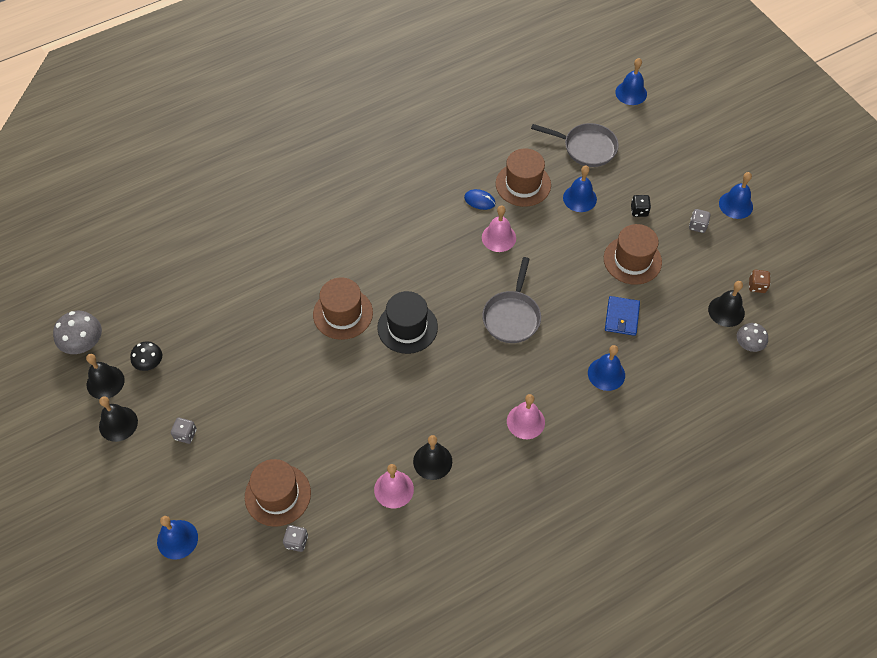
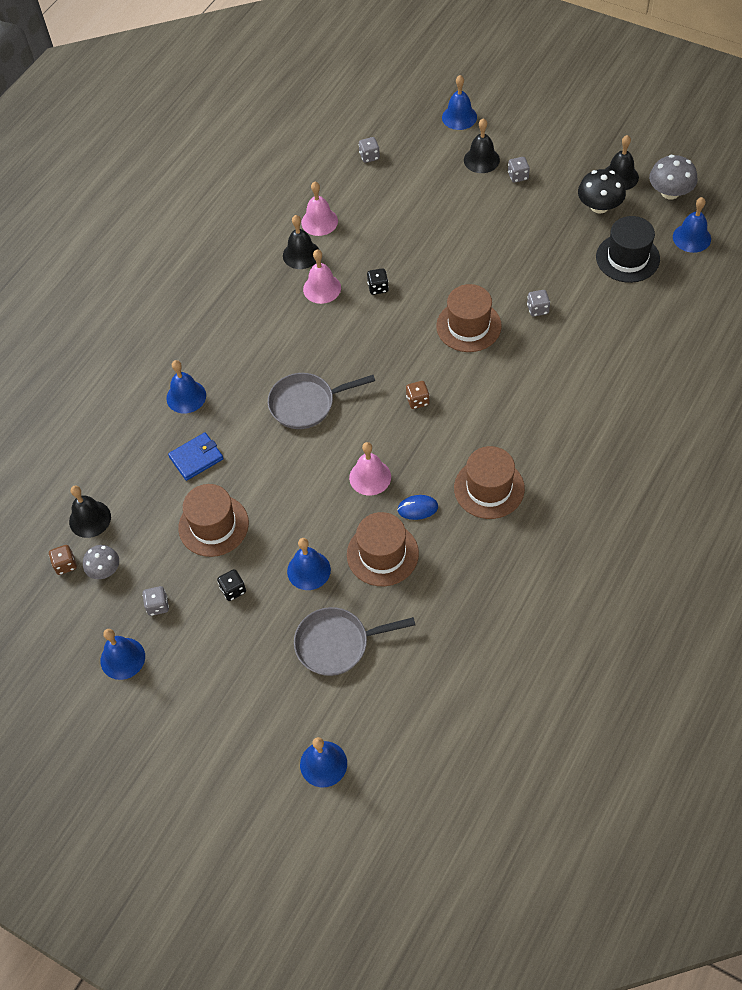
camera: 155 degrees right, 0 degrees up
(111, 293) = (691, 238): none -> blue bell
(118, 424) = (578, 157): black bell -> black bell (481, 160)
(149, 363) = (599, 206): black mushroom -> black mushroom, size x1.51
(277, 495) = (408, 175): brown hat -> brown hat (489, 488)
(280, 299) = (537, 309): none -> grey dice
(389, 388) = (378, 288): none -> black dice
(407, 327) = (399, 344): black hat -> black hat (627, 258)
(426, 275) = (417, 400): none -> brown dice
(512, 316) = (306, 404): grey pan -> grey pan turned 90 degrees counterclockwise
(525, 421) = (239, 321): pink bell -> pink bell (322, 288)
(622, 317) = (196, 458): blue wallet -> blue wallet turned 75 degrees clockwise
(748, 344) = (55, 495): grey mushroom -> grey mushroom (104, 569)

